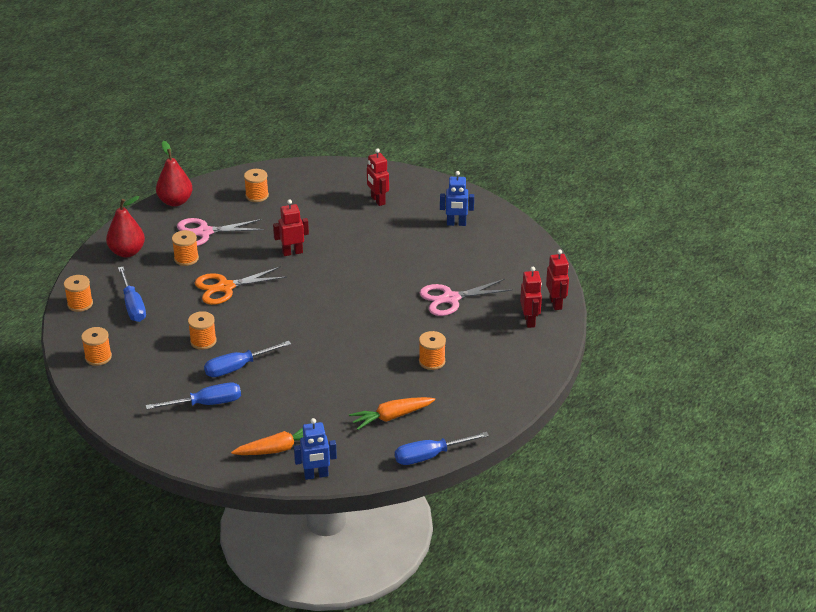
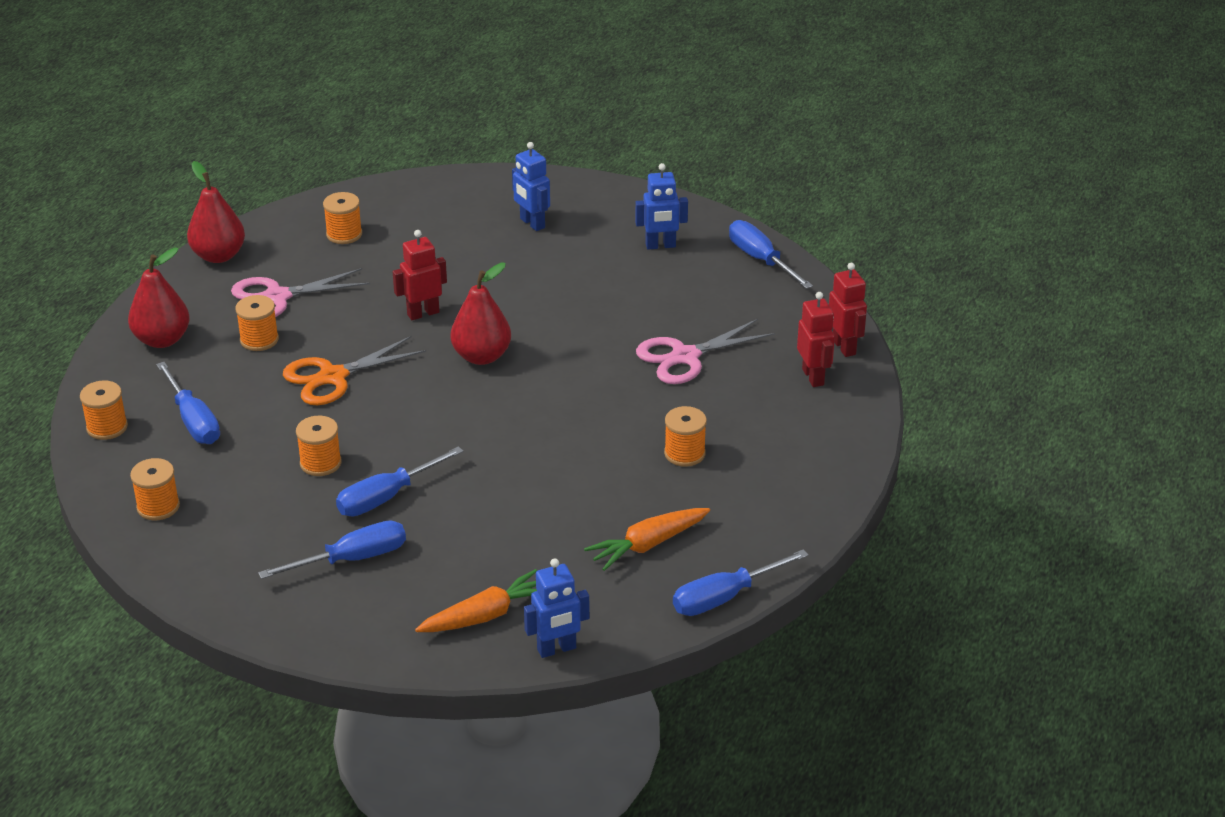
camera: 10 degrees left, 0 degrees up
(321, 284) = (481, 356): none -> red pear
(377, 200) = (532, 223): red robot -> blue robot
(519, 239) = (760, 259): none -> blue screwdriver

